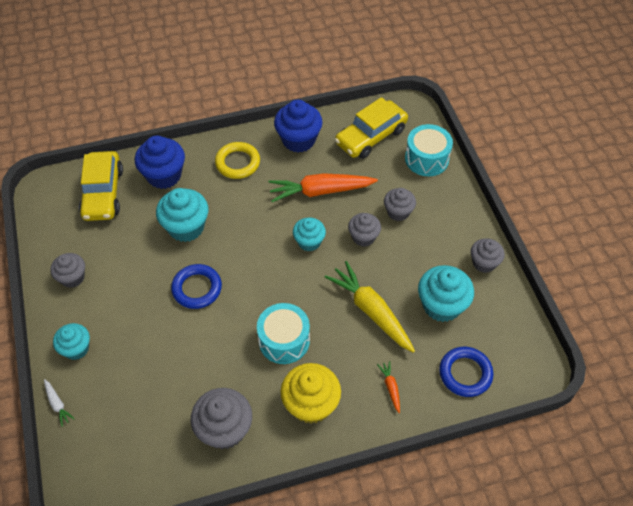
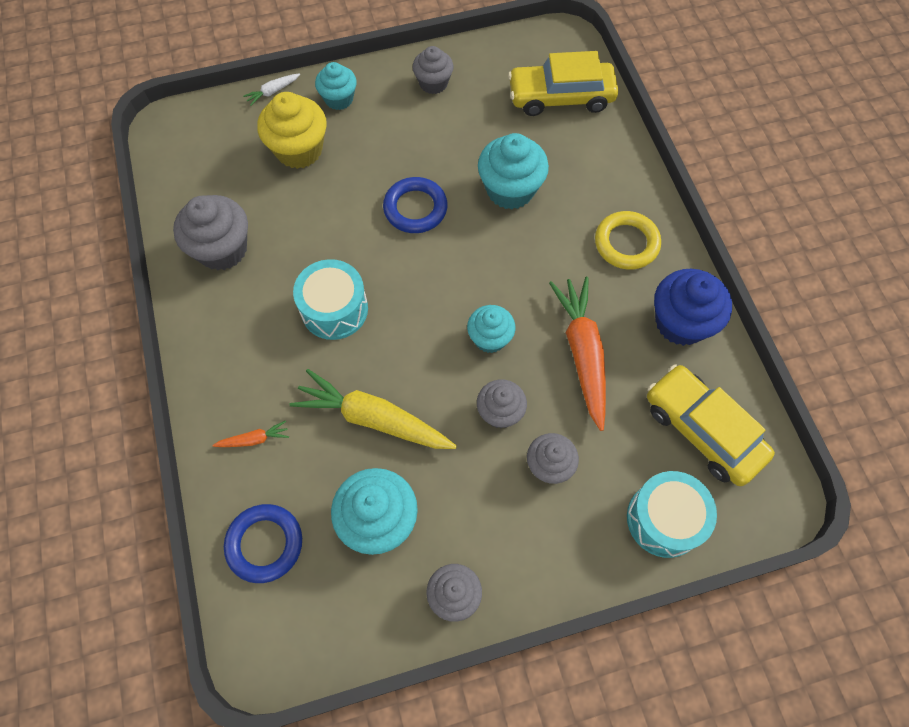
camera: 90 degrees right, 10 degrees up
(164, 175) = (595, 158): blue cupcake -> none
(311, 404) = (242, 341): yellow cupcake -> yellow cupcake (299, 150)
(371, 311) = (373, 418): yellow carrot -> yellow carrot turned 120 degrees counterclockwise

